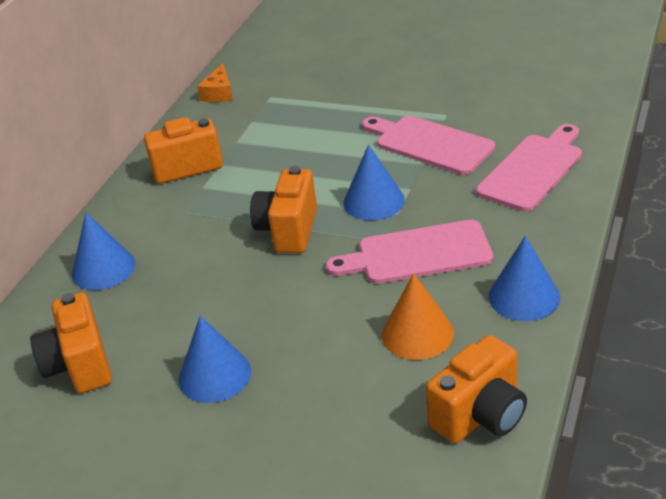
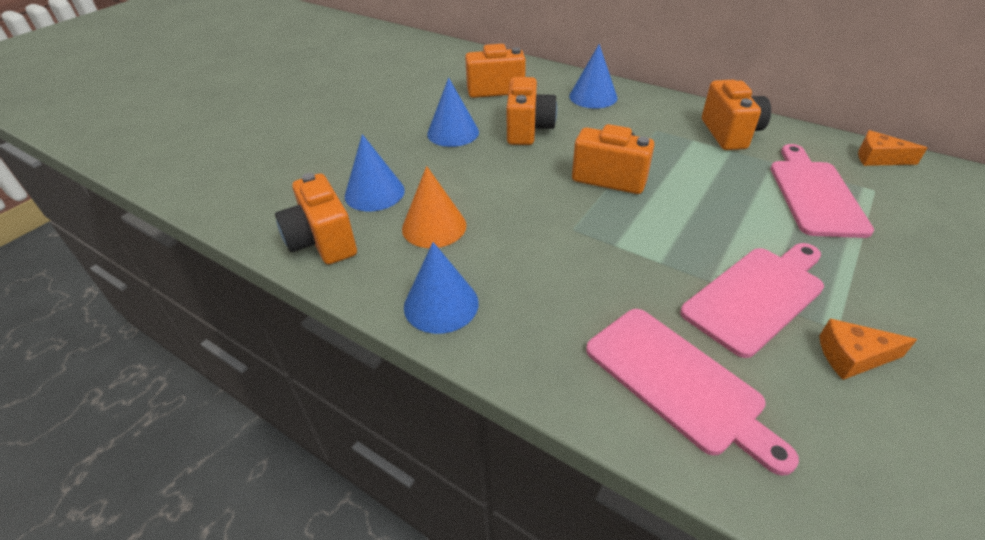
camera: 100 degrees right, 5 degrees up
(198, 308) = (528, 130): none -> orange camera
(373, 201) = (642, 232): blue cone -> blue cone (374, 193)
(418, 254) = (542, 246): pink cutting board -> pink cutting board (814, 194)
(470, 110) = (852, 356): none -> orange cheese

